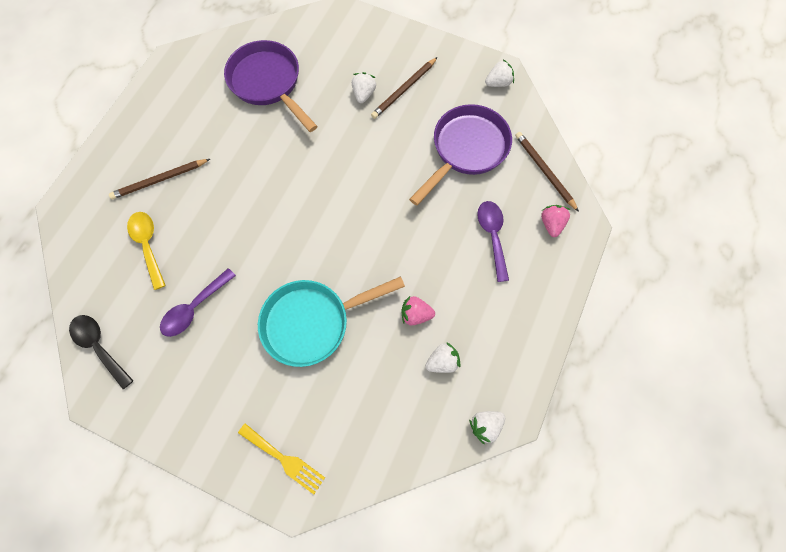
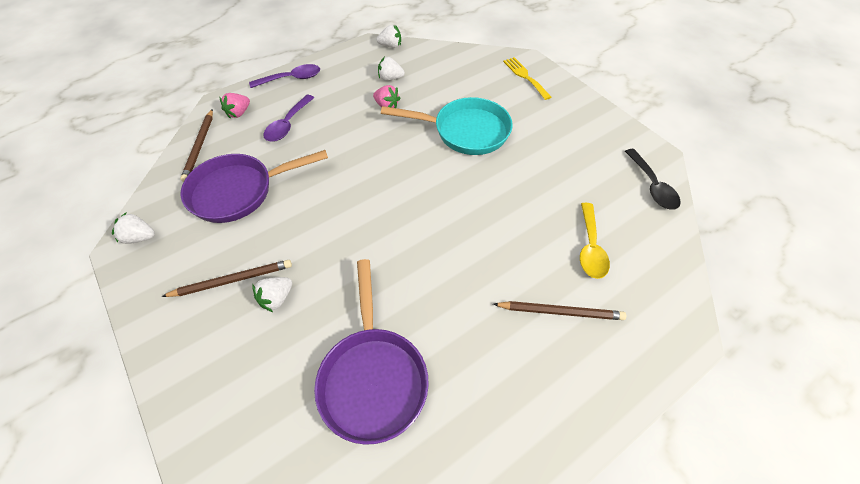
camera: 150 degrees left, 15 degrees down
(194, 308) = (559, 178): purple spoon -> purple spoon (292, 79)

